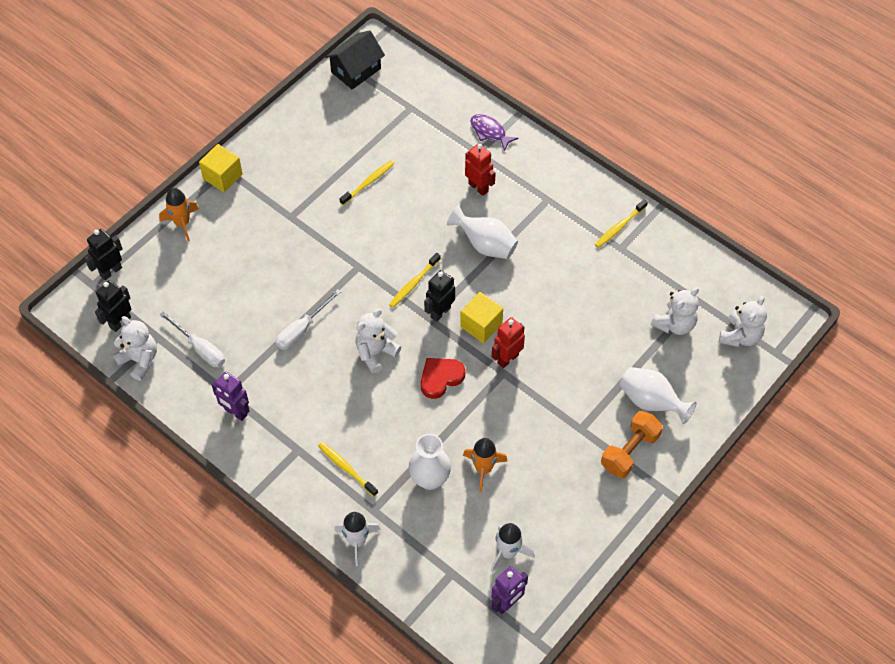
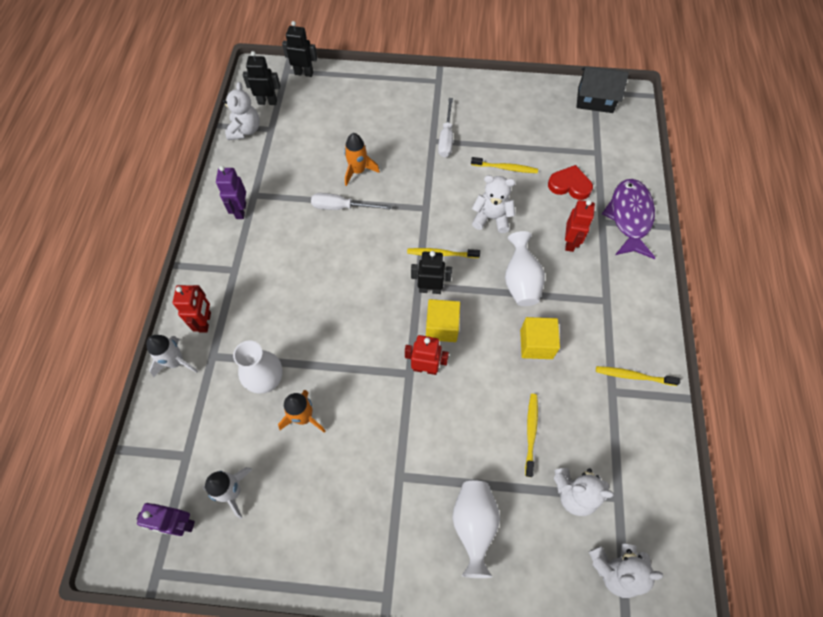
camera: 55 degrees right, 5 degrees up
(182, 223) = (373, 85): orange rocket -> orange rocket (358, 171)
(200, 348) = (279, 157): white screwdriver -> white screwdriver (446, 138)
(222, 176) = (431, 83): yellow cube -> yellow cube (536, 344)
(334, 499) = (205, 322): none -> red robot
(346, 468) = (238, 313): yellow toothbrush -> yellow toothbrush (531, 433)
(376, 353) = (357, 267): white teddy bear -> white teddy bear (491, 218)
(440, 378) = (368, 328): red heart -> red heart (569, 185)
(489, 132) = (629, 217): purple fish -> purple fish, size x1.76
(629, 451) = (406, 538): orange dumbbell -> none

